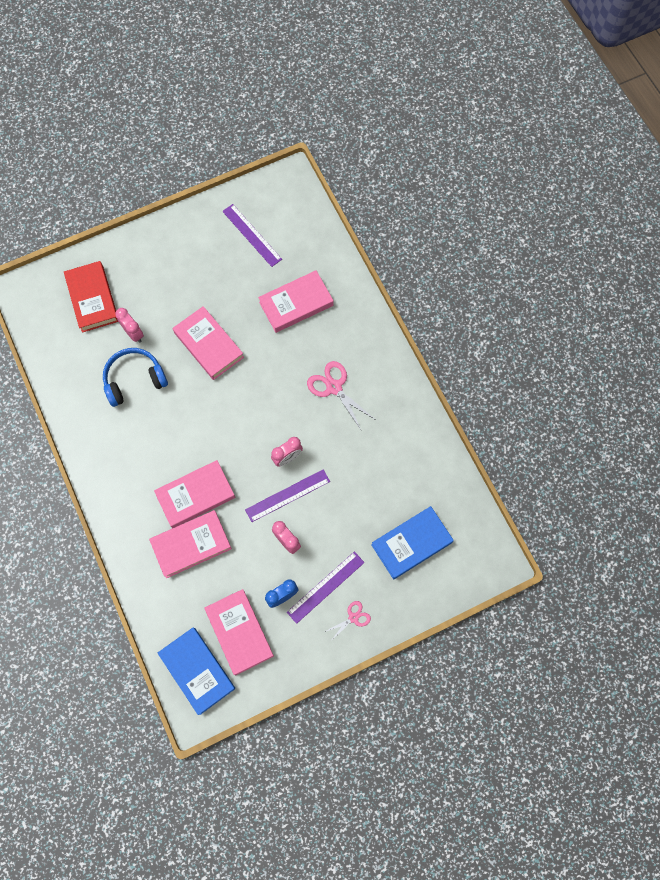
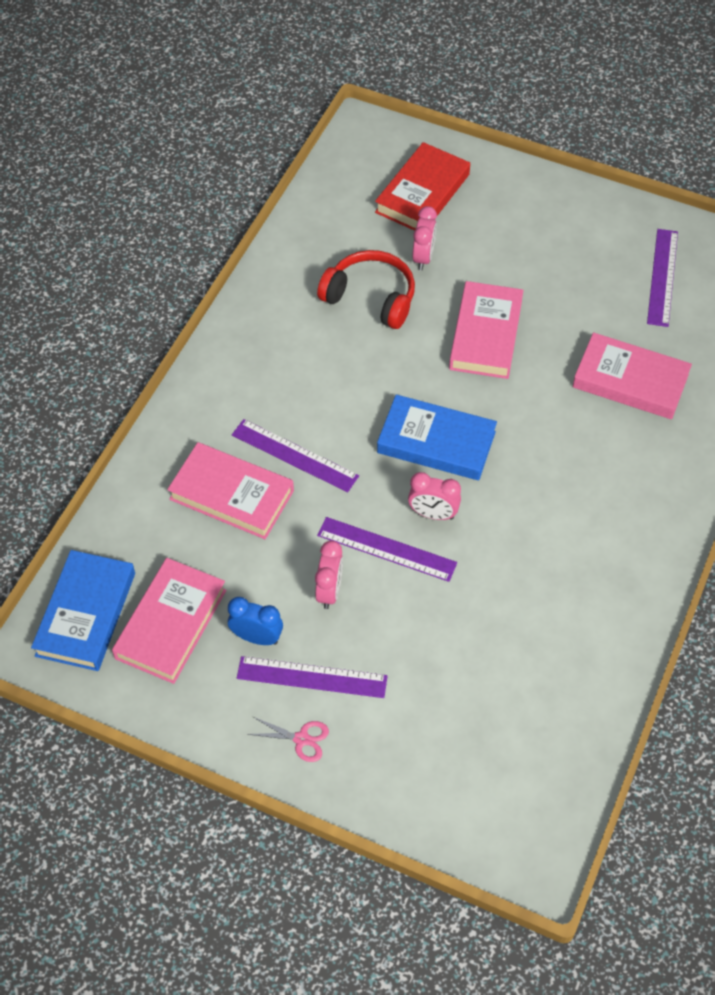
camera: 50 degrees right, 15 degrees down
(134, 379) = (371, 297): blue headphones -> red headphones
(195, 495) = (294, 455): pink book -> purple ruler
(334, 387) = (571, 497): pink scissors -> none
(411, 543) = (460, 736): blue book -> blue book (436, 442)

